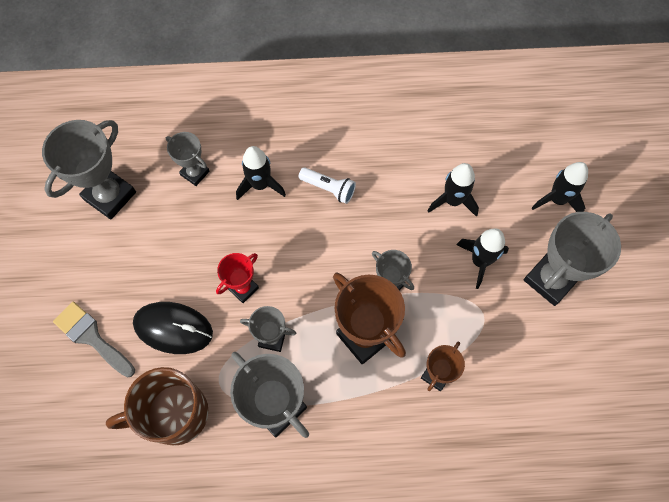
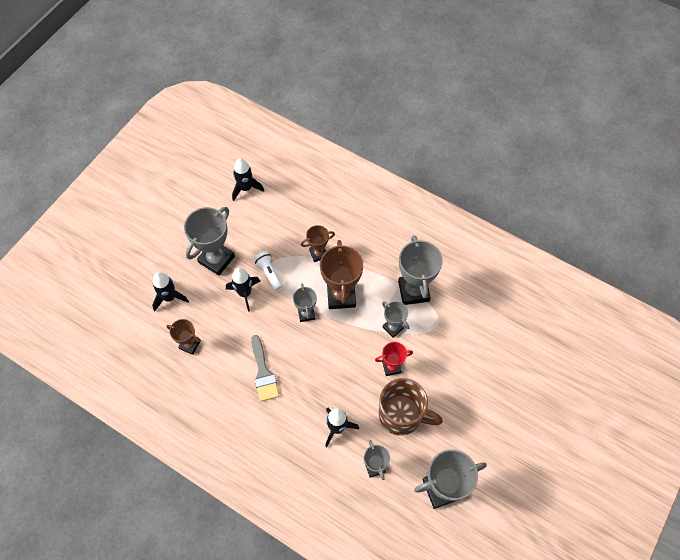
camera: 145 degrees left, 5 degrees down
(91, 337) = (499, 396): grey brush -> grey brush (263, 373)
(173, 328) = (447, 370): black mouse -> none
(175, 414) = (472, 322): brown mug -> brown mug (401, 415)
(328, 188) = (296, 395): white flashlight -> white flashlight (269, 273)
(452, 200) = (228, 337): black rocket -> black rocket (246, 188)
(485, 165) = (189, 345): none -> brown trophy
(550, 279) = (216, 259): grey trophy -> grey trophy turned 45 degrees counterclockwise

